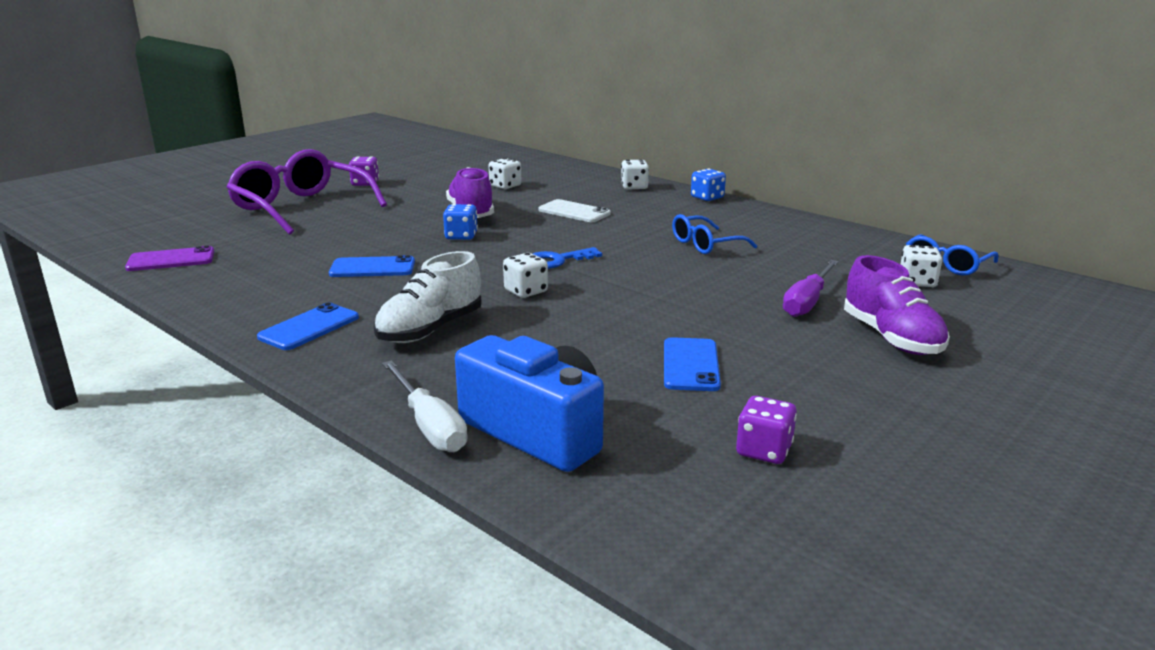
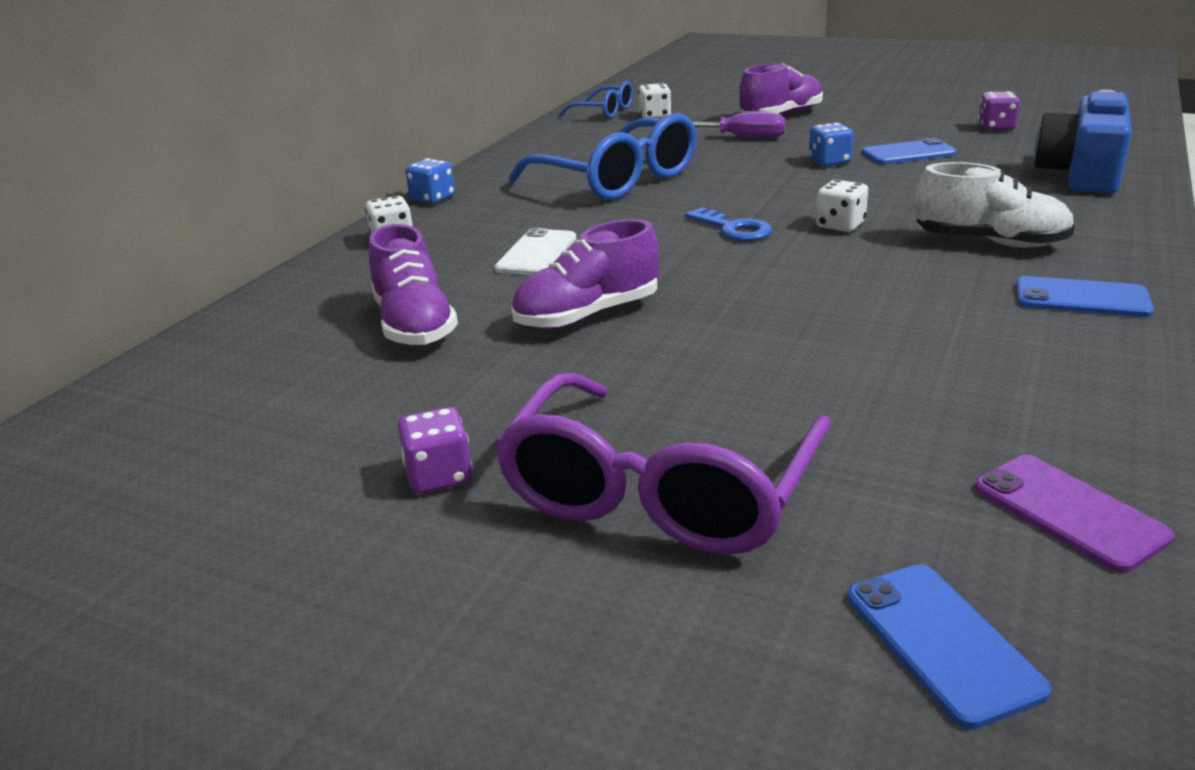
camera: 105 degrees left, 5 degrees up
(372, 268) = (876, 319): blue phone -> blue phone (942, 642)
(429, 425) = (1138, 203): white screwdriver -> none
(461, 236) = (697, 297): blue dice -> blue dice (829, 162)
(505, 186) = (414, 325): white dice -> purple shoe
(705, 244) = (618, 180): blue glasses -> blue glasses, size x1.90

